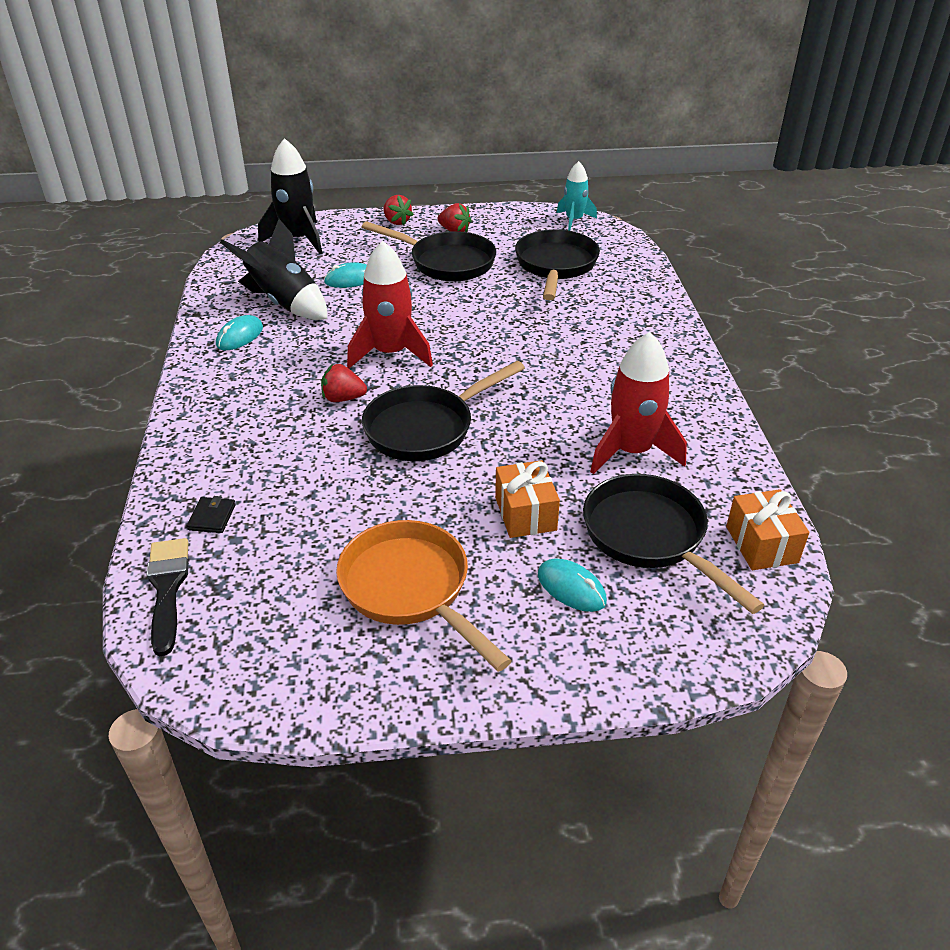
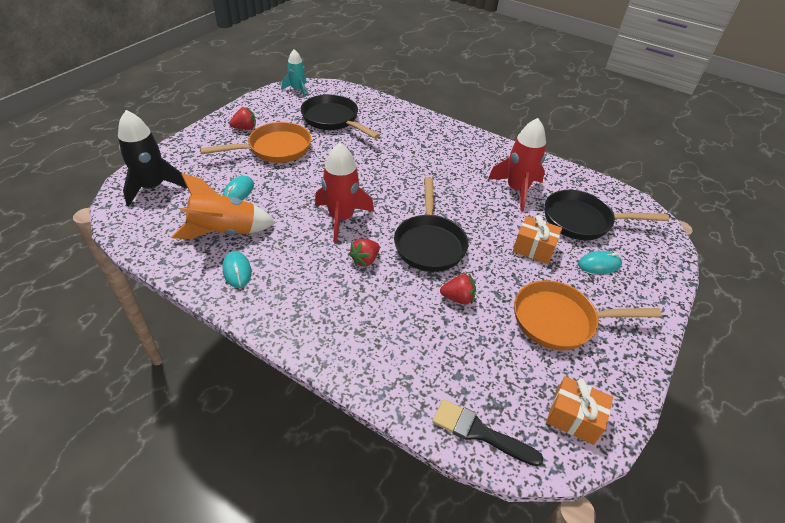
camera: 55 degrees left, 5 degrees up
(212, 517) = (426, 377): black wallet -> none
(284, 303) = (224, 232): black rocket -> orange rocket
(397, 221) = (199, 140): red strawberry -> red strawberry (458, 298)
(446, 262) = (275, 149): black pan -> orange pan
(761, 544) = (610, 195): orange gift -> orange gift (574, 418)

